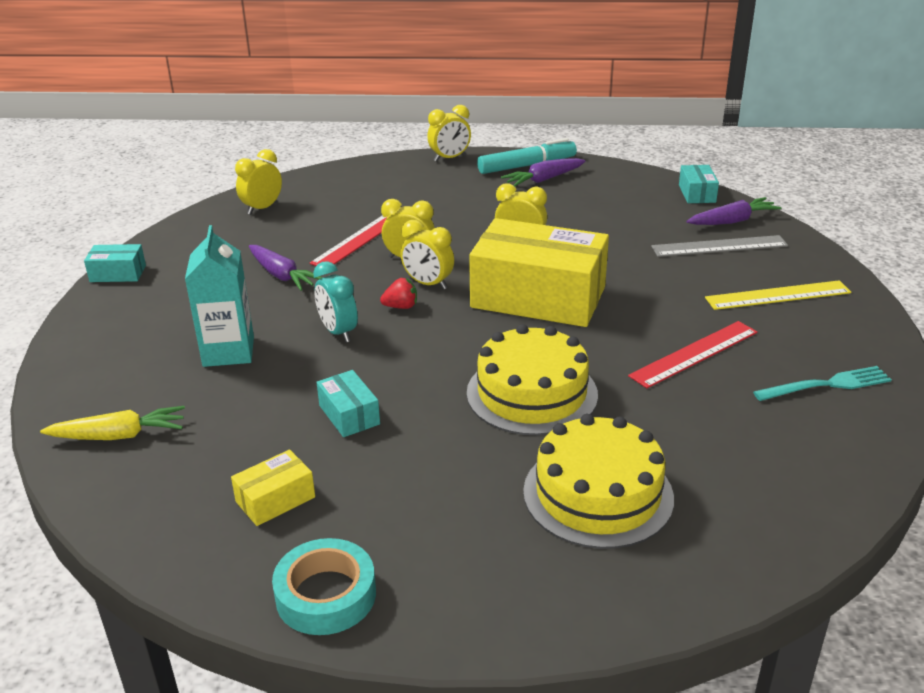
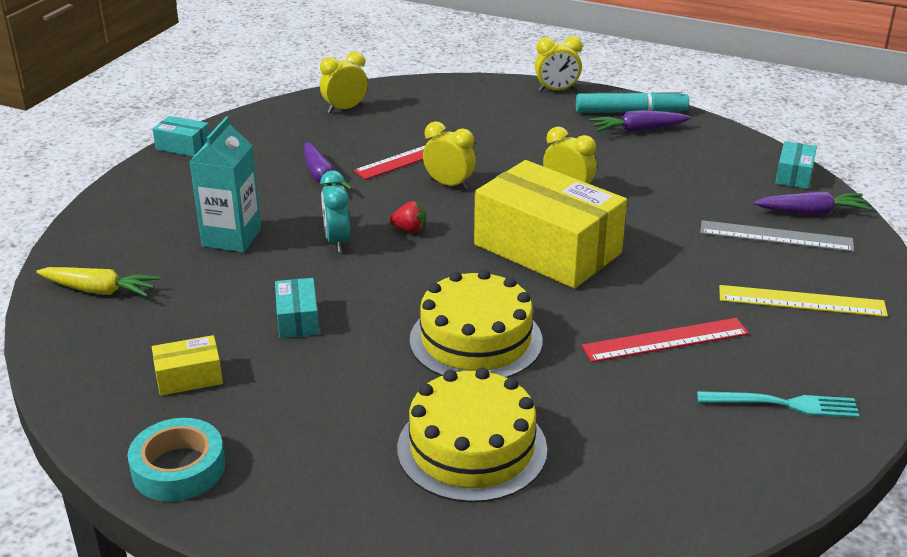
camera: 20 degrees right, 0 degrees up
(428, 284) = (449, 213): yellow clock -> none

